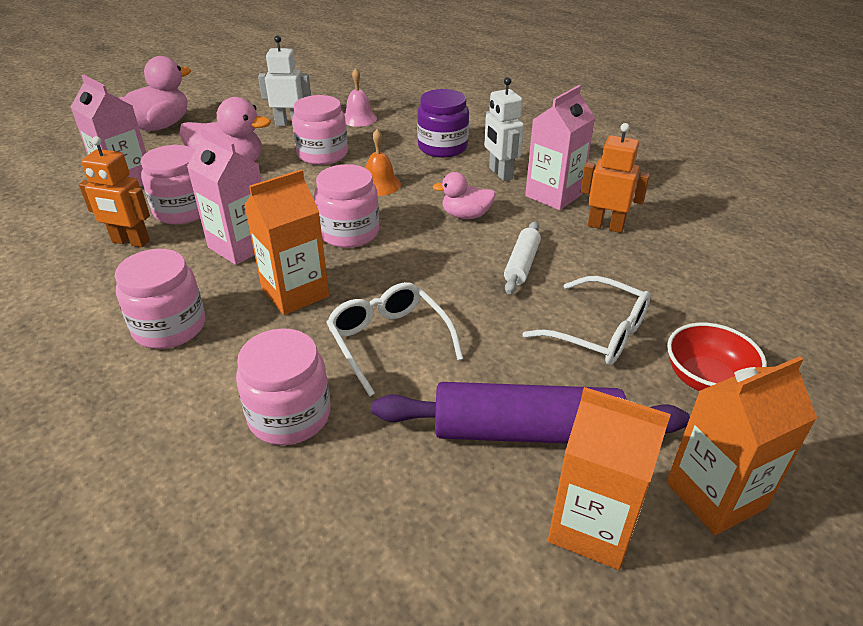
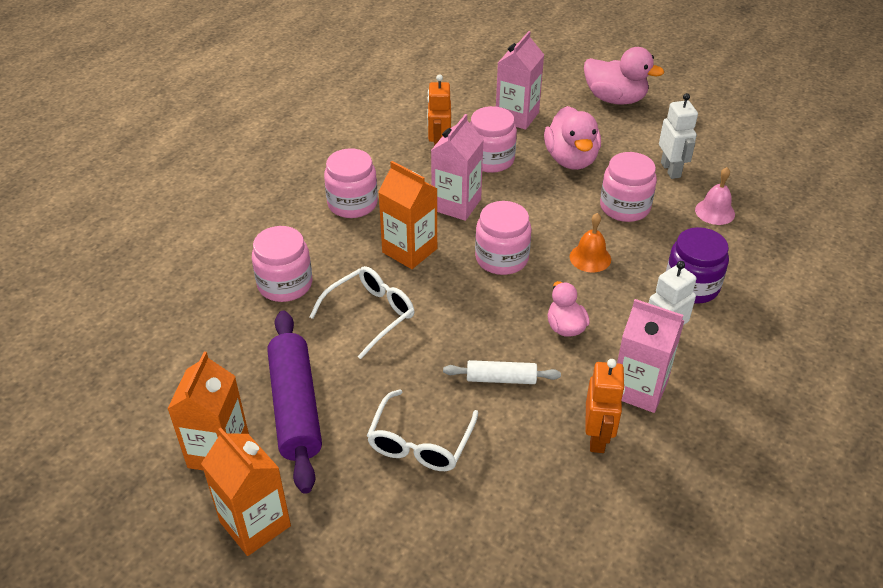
camera: 75 degrees right, 5 degrees up
(706, 379) = (380, 522): red bowl -> none

